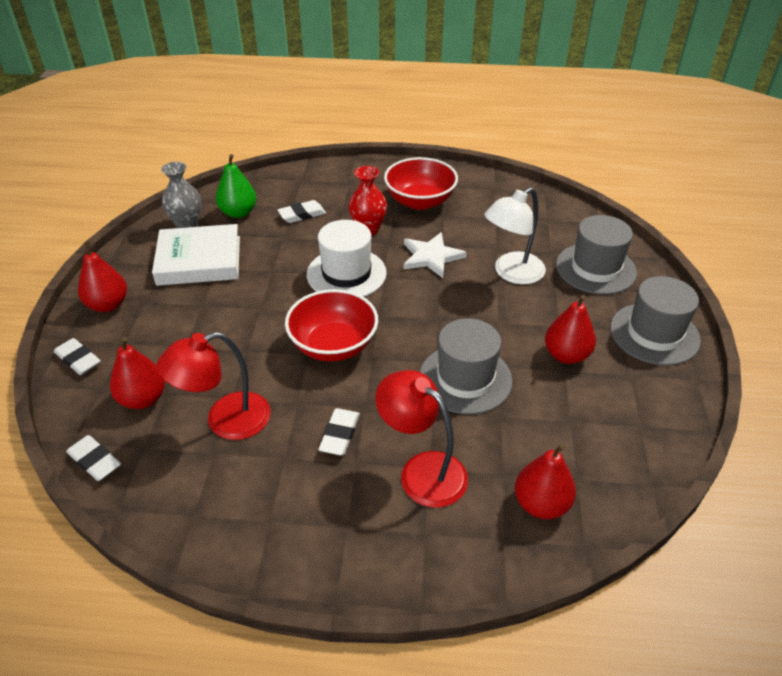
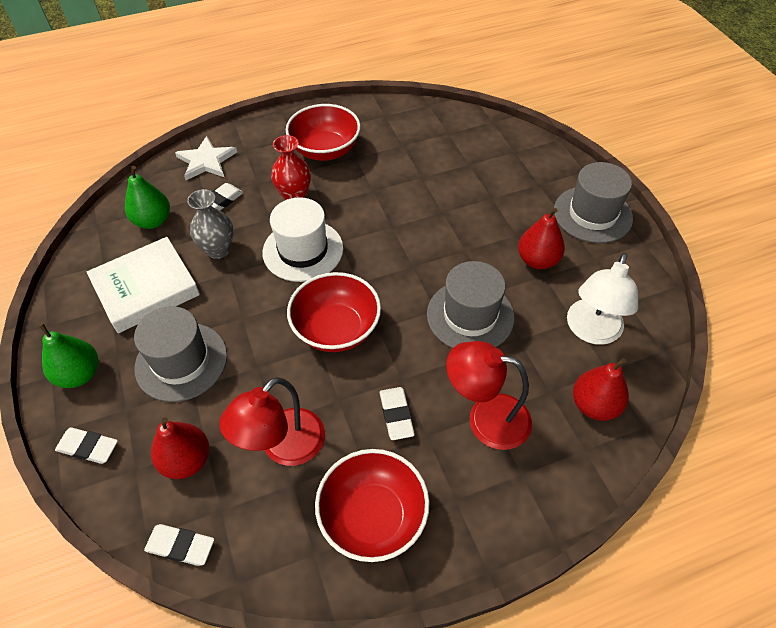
camera: 25 degrees left, 10 degrees up
(108, 305) = (80, 374): red pear -> green pear
(187, 224) = (106, 253): grey vase -> grey vase (218, 250)
(263, 508) = (373, 516): none -> red bowl
(431, 257) = (370, 205): white star -> white star (206, 161)
(511, 273) = (449, 197): white lamp -> white lamp (591, 331)
(595, 268) = (514, 168): grey hat -> grey hat (181, 361)

